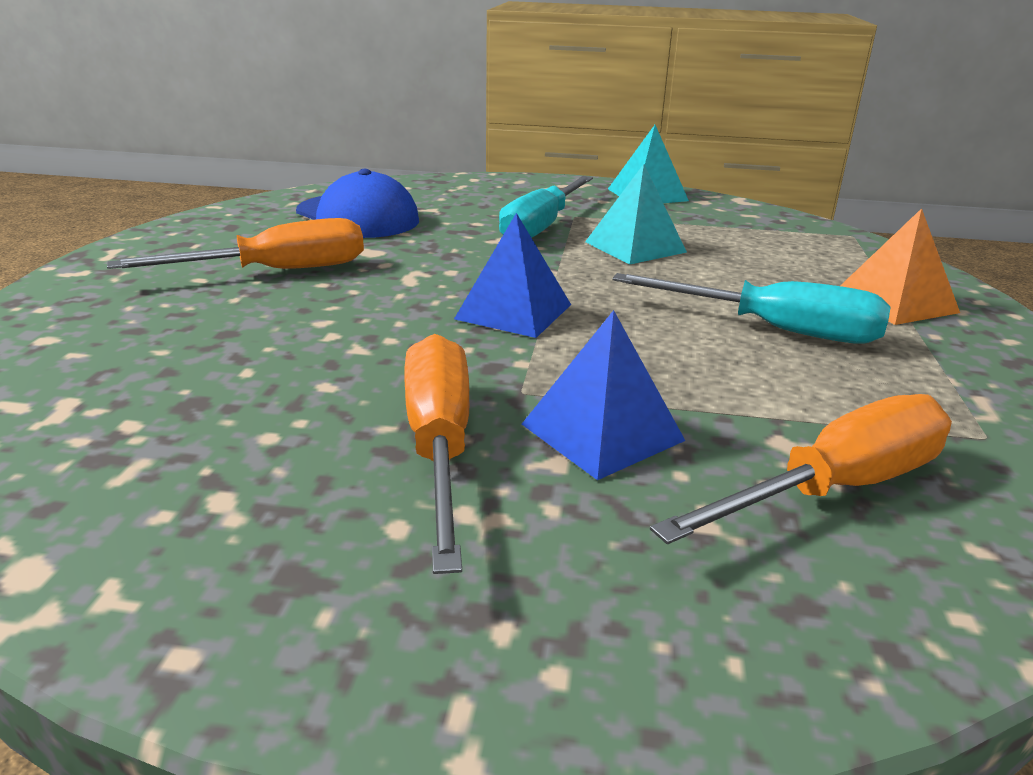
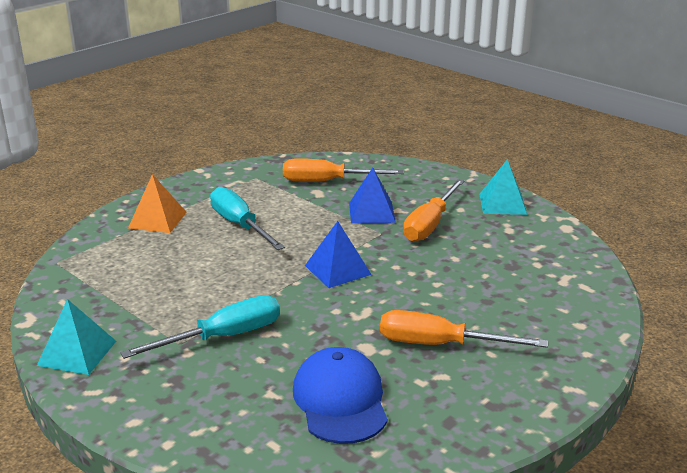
camera: 145 degrees left, 0 degrees up
(635, 247) = (200, 295): turquoise pyramid -> turquoise pyramid (502, 204)

